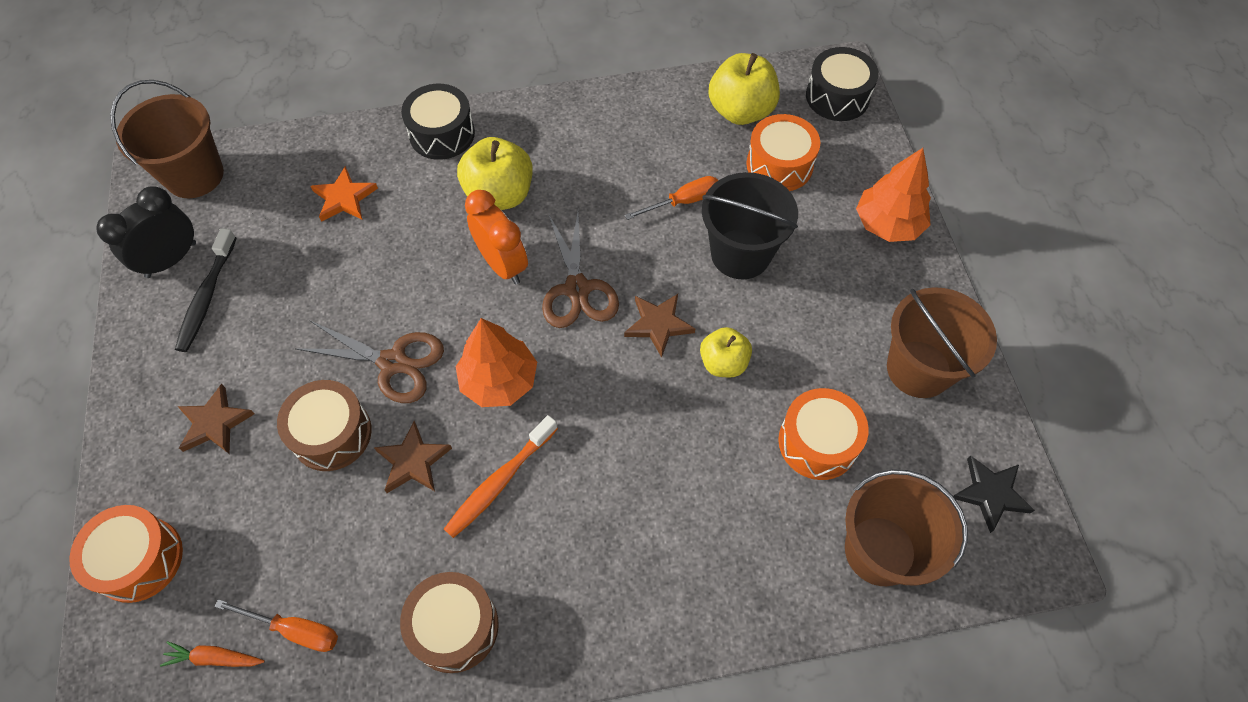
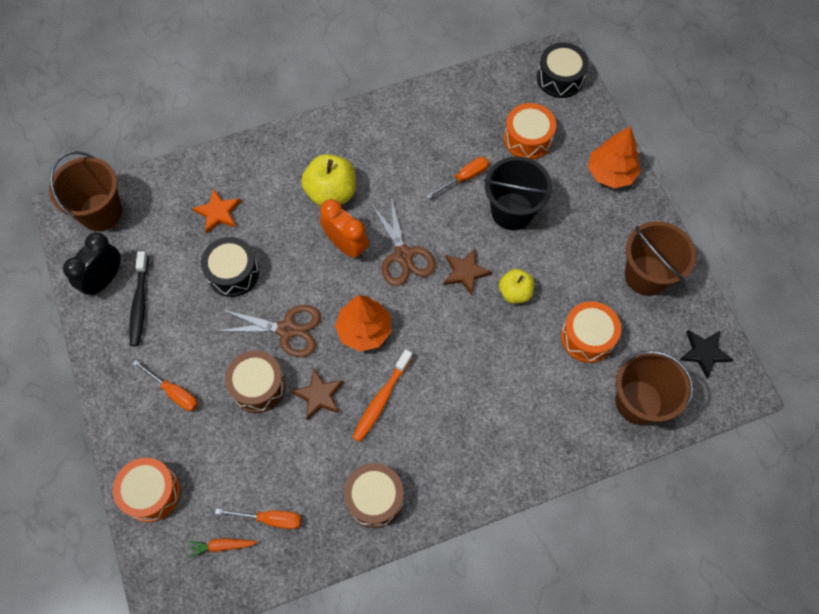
camera: 10 degrees left, 5 degrees up
(214, 423) = (174, 392): brown star -> orange screwdriver
(442, 134) = (277, 151): black drum -> black drum (233, 273)
(740, 111) = (492, 100): yellow apple -> none

